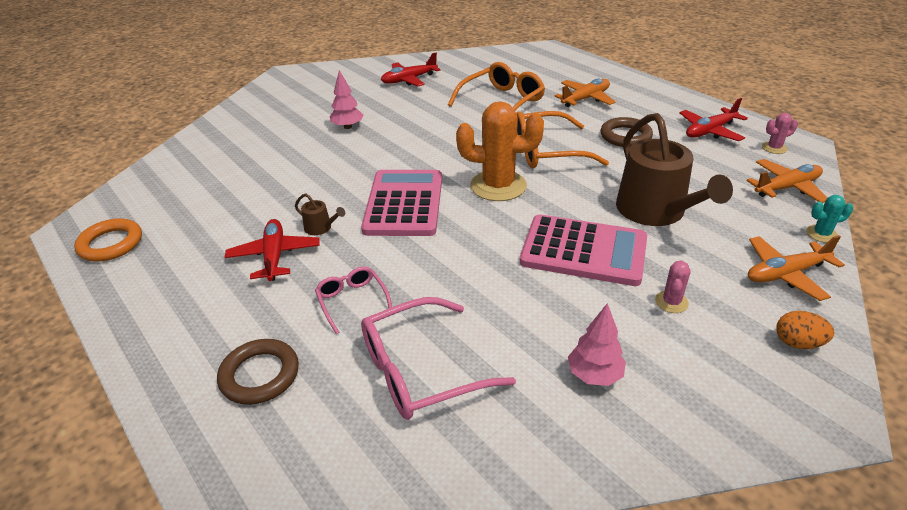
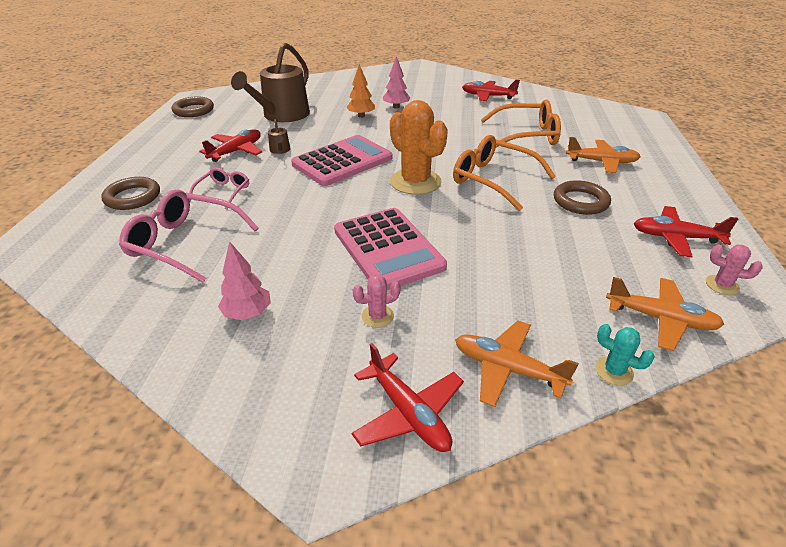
camera: 45 degrees right, 0 degrees up
(111, 244) = (193, 110): orange ring -> brown ring
(332, 152) = (361, 116): none -> orange tree
(655, 211) = (492, 260): brown watering can -> brown watering can (282, 115)
(797, 343) = (408, 413): orange egg -> red plane

